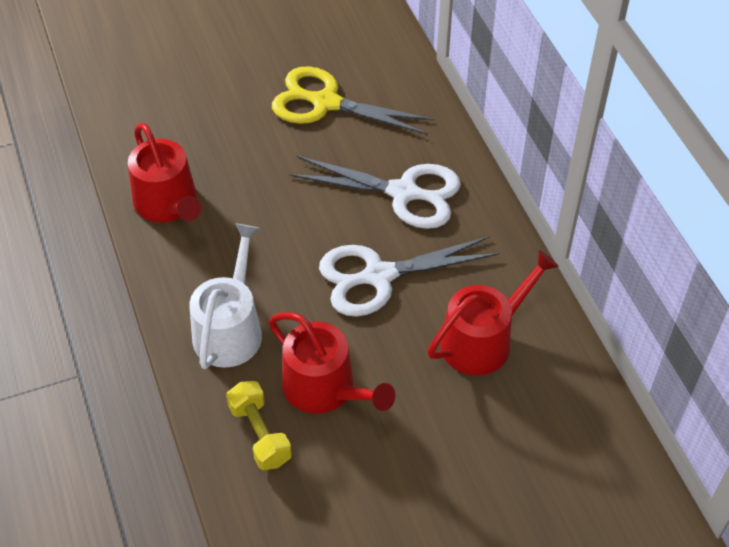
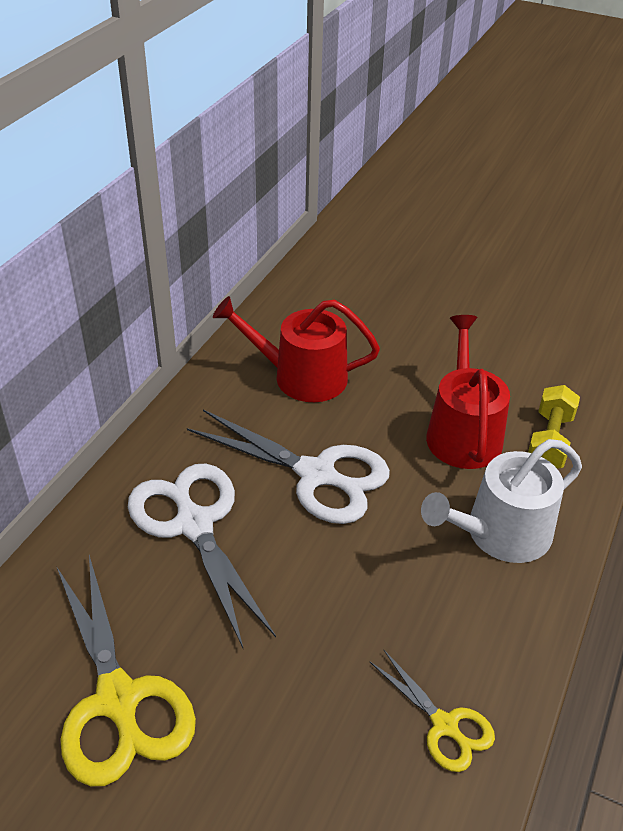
camera: 135 degrees left, 10 degrees down
(168, 204) = (445, 725): red watering can -> yellow scissors

